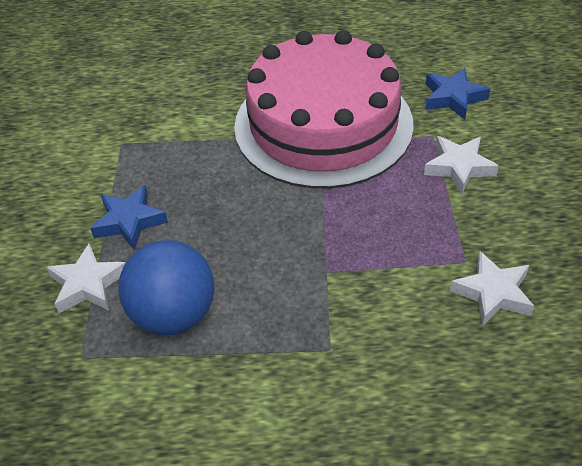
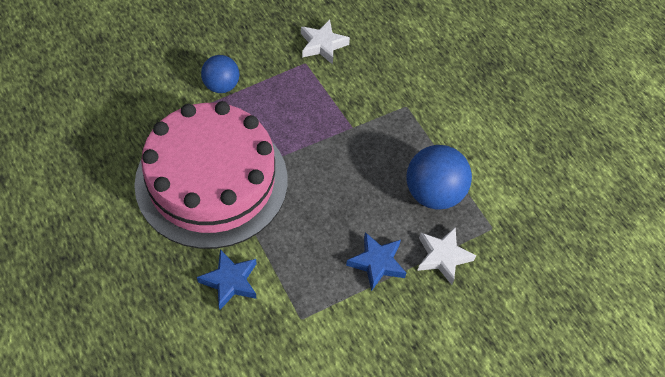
camera: 125 degrees left, 10 degrees up
(453, 98) = (142, 108): blue star -> blue star (230, 281)
(459, 167) = (221, 86): white star -> blue ball

